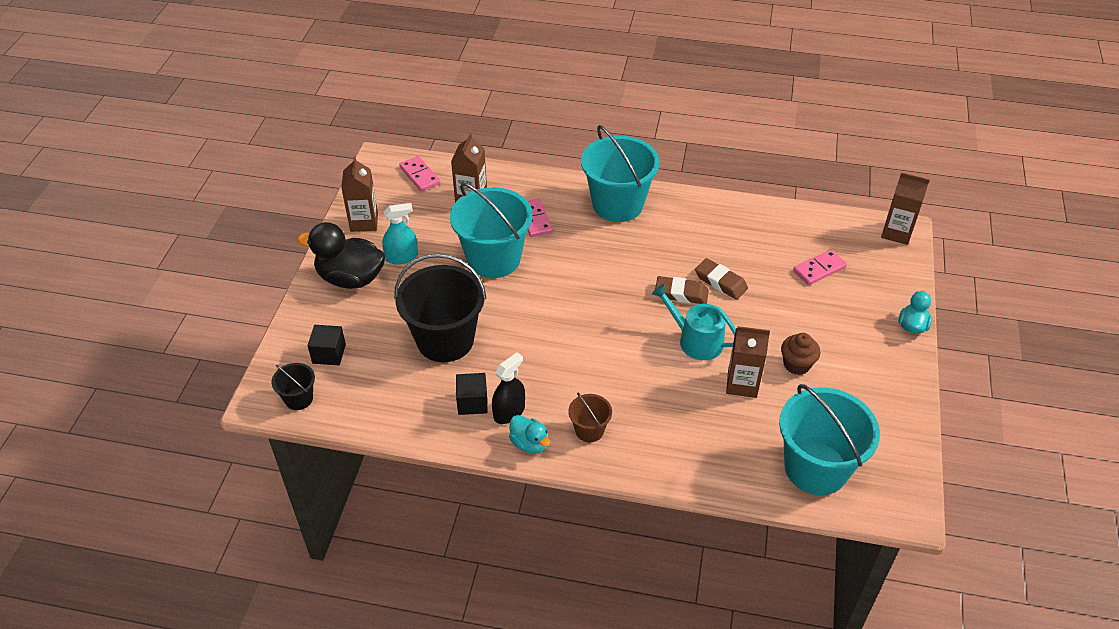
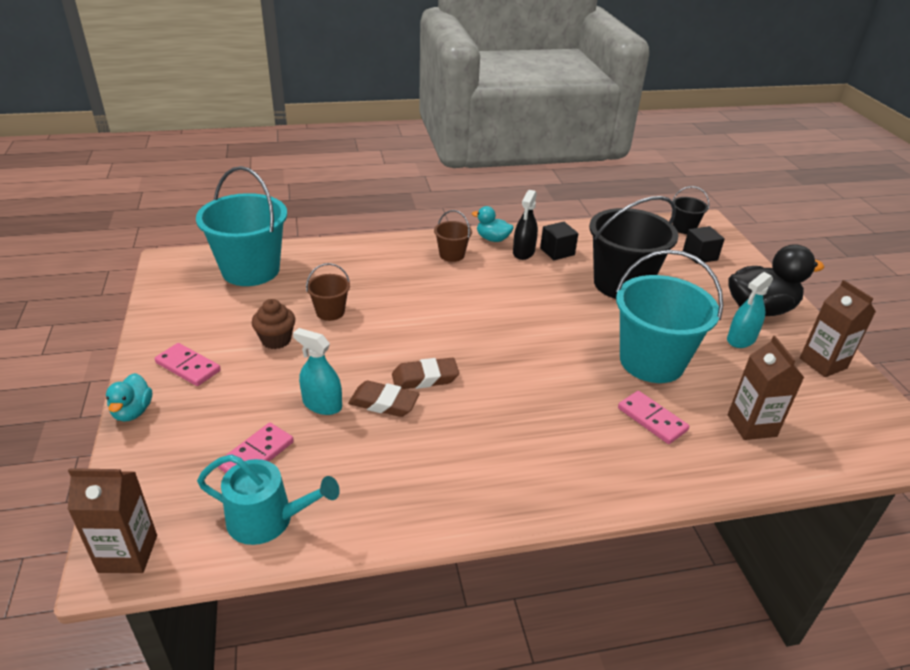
camera: 155 degrees right, 10 degrees down
(420, 175) = (845, 438): pink domino -> pink domino (188, 367)
(617, 204) = (568, 473): turquoise bucket -> none
(696, 340) = (389, 337): turquoise watering can -> turquoise watering can (268, 519)
(742, 384) = (330, 312): brown carton -> brown bucket
(767, 293) = (322, 404): none -> turquoise spray bottle

